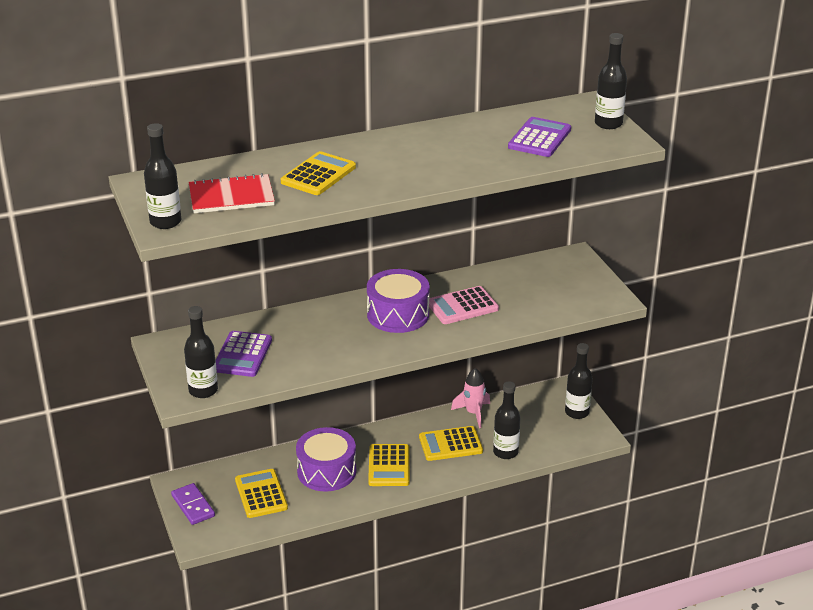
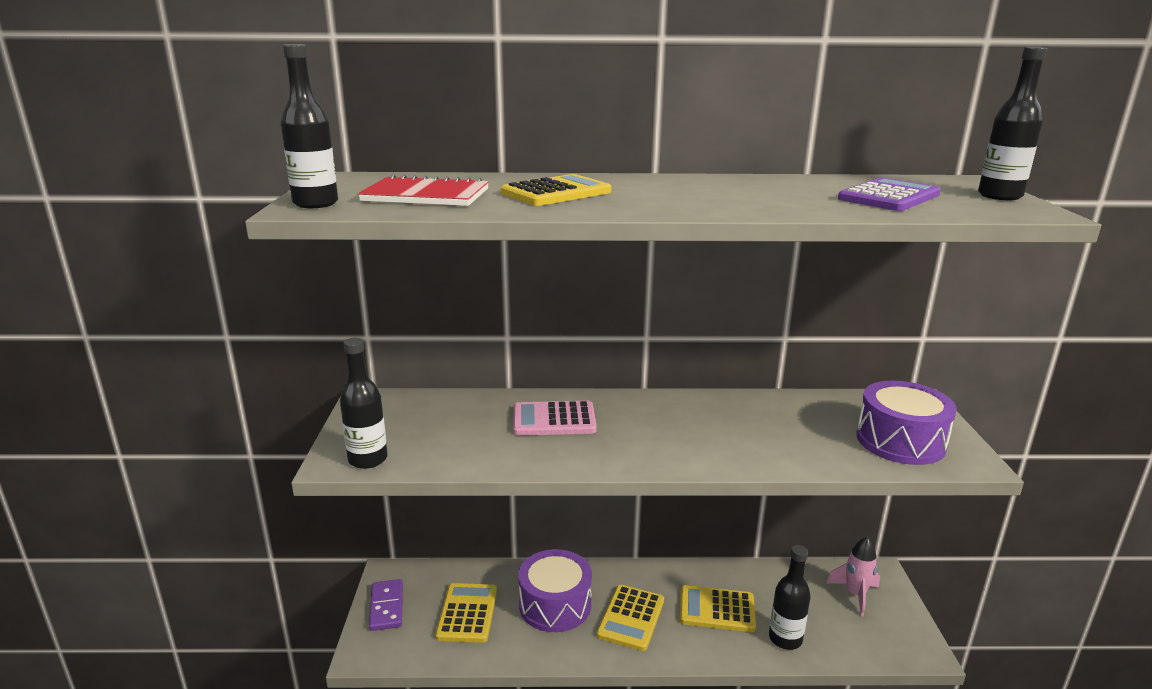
camera: 20 degrees right, 10 degrees down
(242, 355) = (446, 429): purple calculator -> none
(398, 314) = (660, 422): purple drum -> purple drum (900, 441)
(462, 306) = (749, 429): pink calculator -> pink calculator (554, 420)
(473, 413) = (757, 577): pink rocket -> pink rocket (855, 594)
(577, 412) = (893, 608): black bottle -> none

